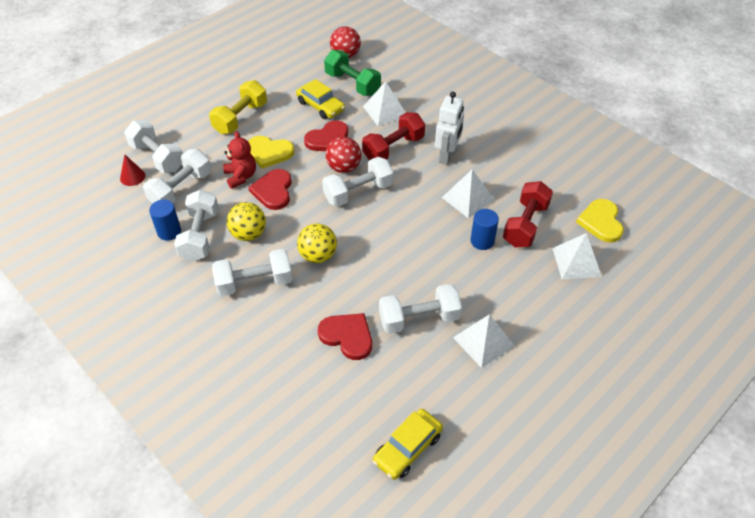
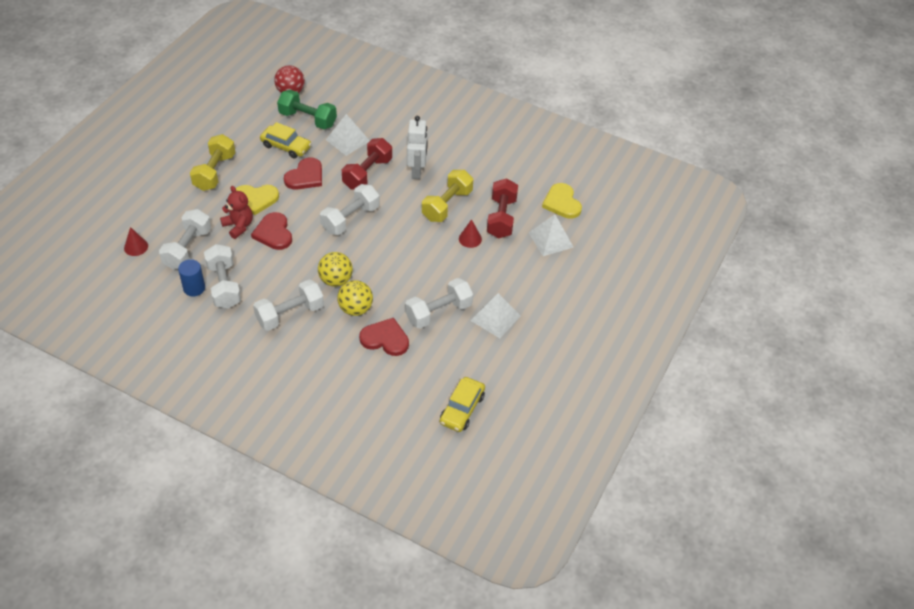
camera: 20 degrees left, 0 degrees up
(157, 157) = (151, 224): white dumbbell -> none
(248, 234) = (267, 275): yellow ball -> yellow ball (355, 309)
(344, 167) = (329, 199): red ball -> none
(468, 198) = (447, 205): white pyramid -> yellow dumbbell
(482, 241) = (470, 239): blue cylinder -> red cone

